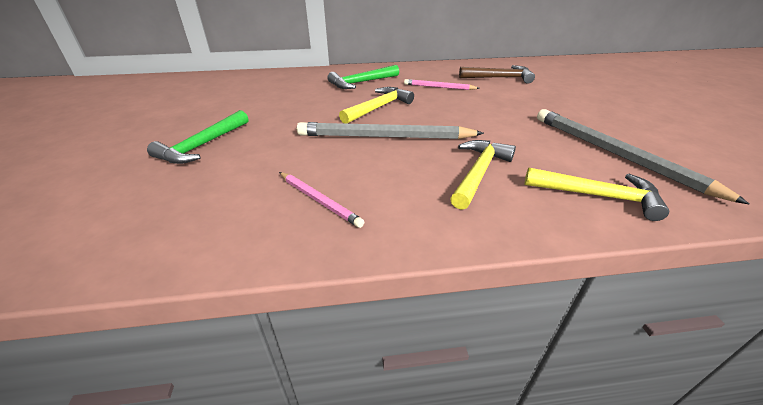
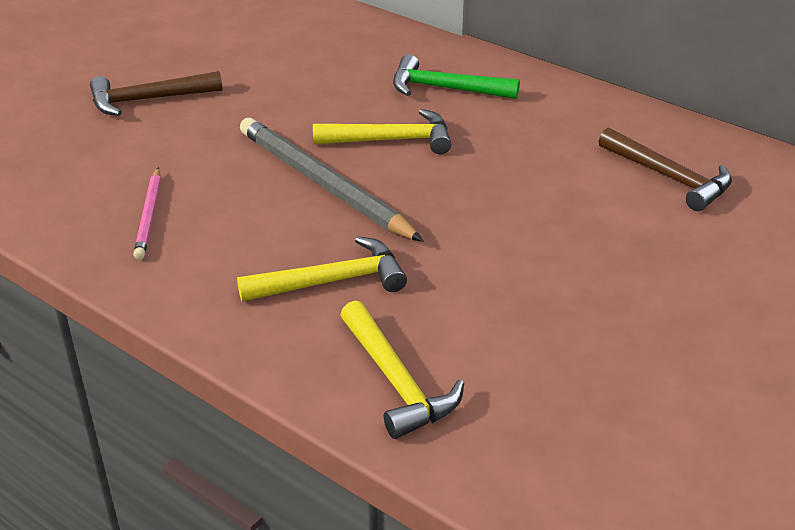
camera: 45 degrees right, 0 degrees up
(202, 145) = (148, 100): green hammer -> brown hammer
(439, 87) = (536, 148): pink pencil -> none
(617, 155) = (541, 368): grey pencil -> none

